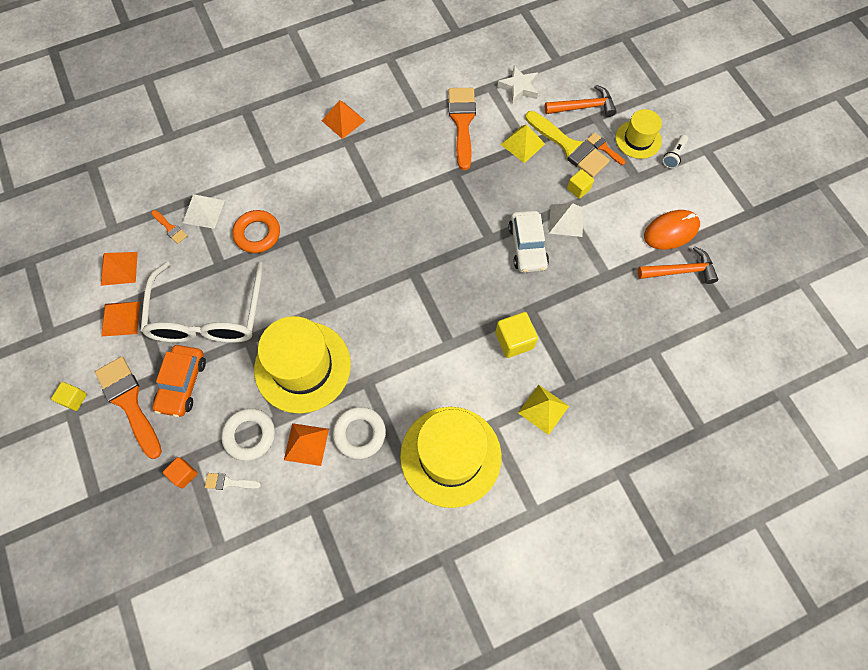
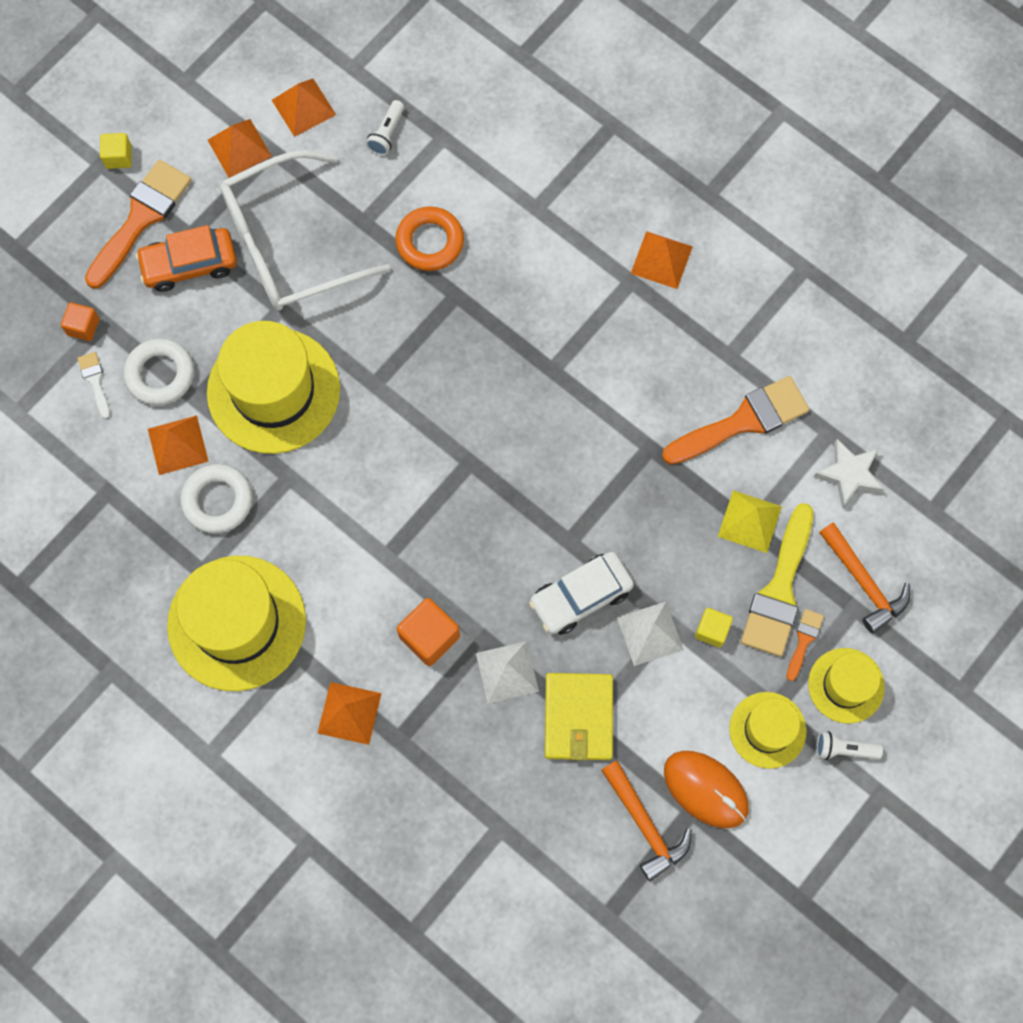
camera: 65 degrees right, 5 degrees up
(170, 228) = (387, 133): orange brush -> white flashlight
(203, 211) = (430, 159): white pyramid -> white pyramid (507, 672)
(514, 340) = (429, 636): yellow cube -> orange cube
(543, 409) = (349, 713): yellow pyramid -> orange pyramid
(601, 279) = (578, 717): none -> yellow wallet
(648, 186) = (767, 730): none -> yellow hat

